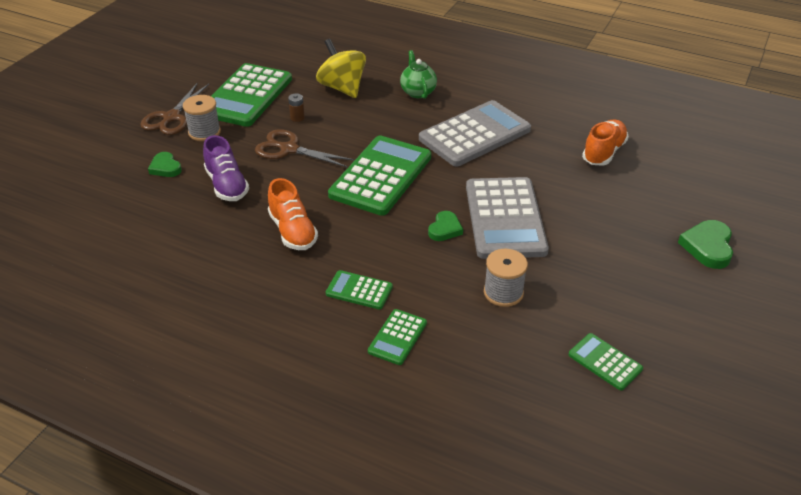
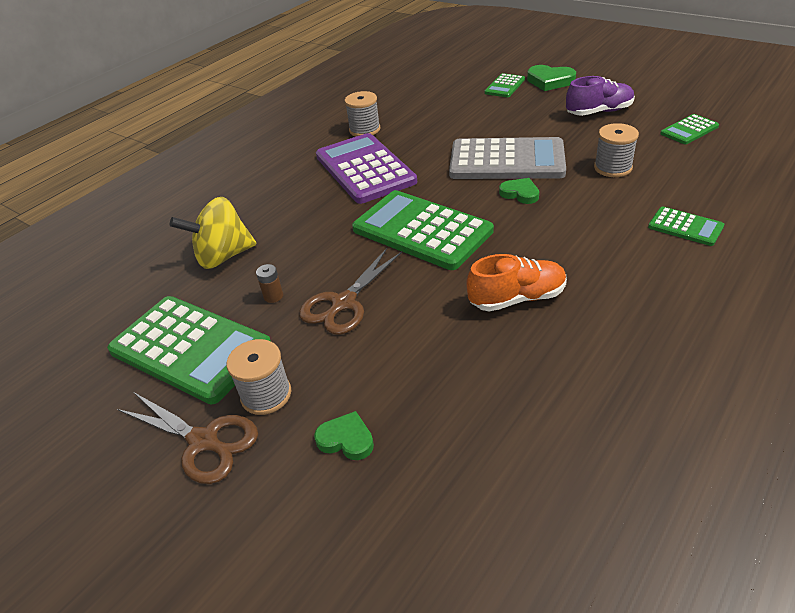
camera: 75 degrees left, 0 degrees up
(165, 167) = (346, 439): green heart -> green heart turned 135 degrees counterclockwise
(227, 185) = (410, 363): purple shoe -> purple shoe (599, 112)
(359, 290) = (619, 249): green calculator -> green calculator (504, 86)
(418, 92) = (266, 200): green teapot -> none
(475, 134) = (365, 169): grey calculator -> purple calculator
(549, 125) = (364, 130): none -> grey spool
(603, 152) = (417, 108): orange shoe -> none

